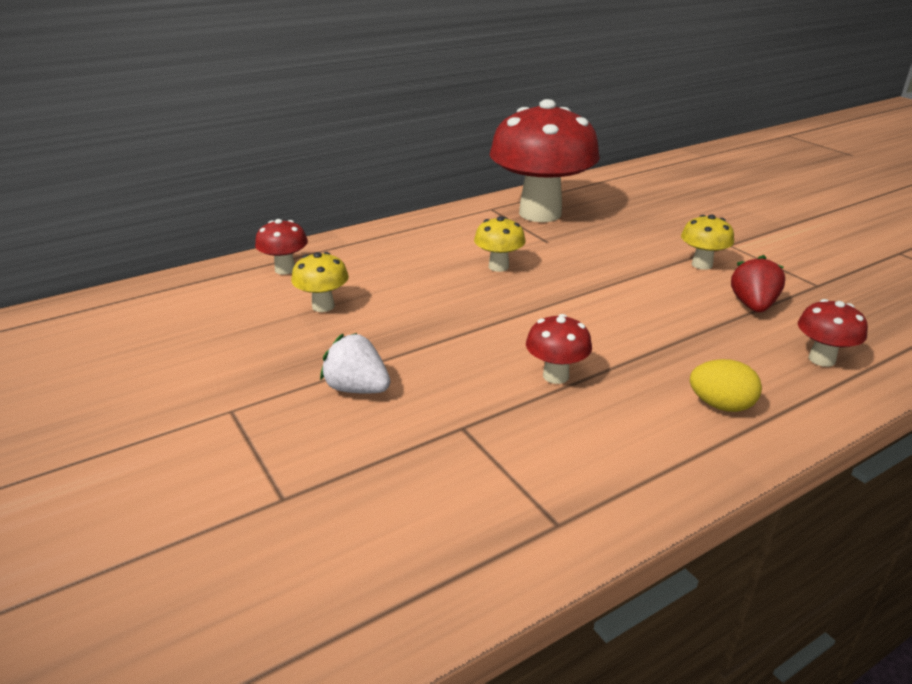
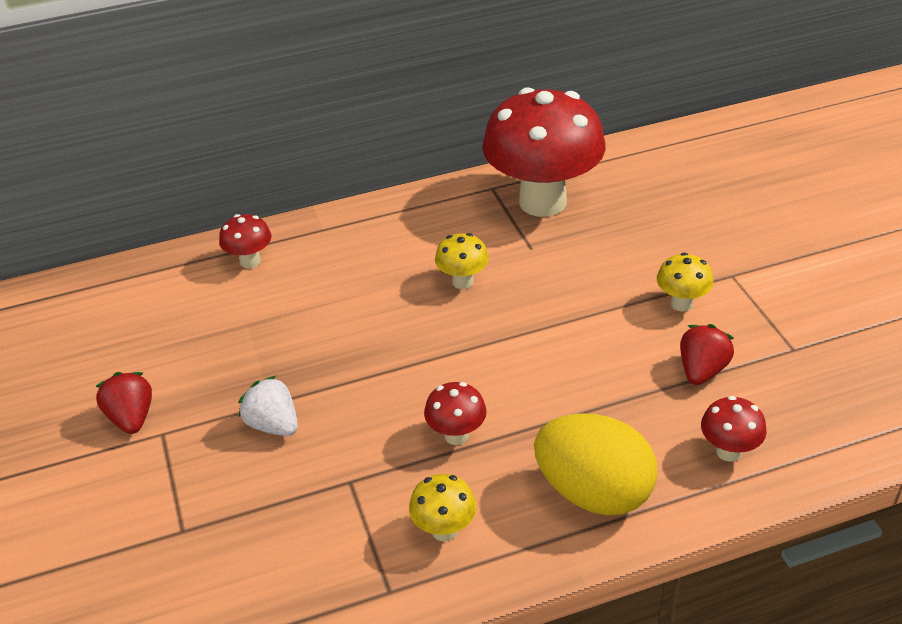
camera: 15 degrees right, 10 degrees up
(191, 400) = (131, 418): none -> red strawberry
(323, 306) = (272, 317): yellow mushroom -> yellow mushroom (444, 530)
(720, 405) = (593, 492): yellow egg -> yellow egg, size x1.93

